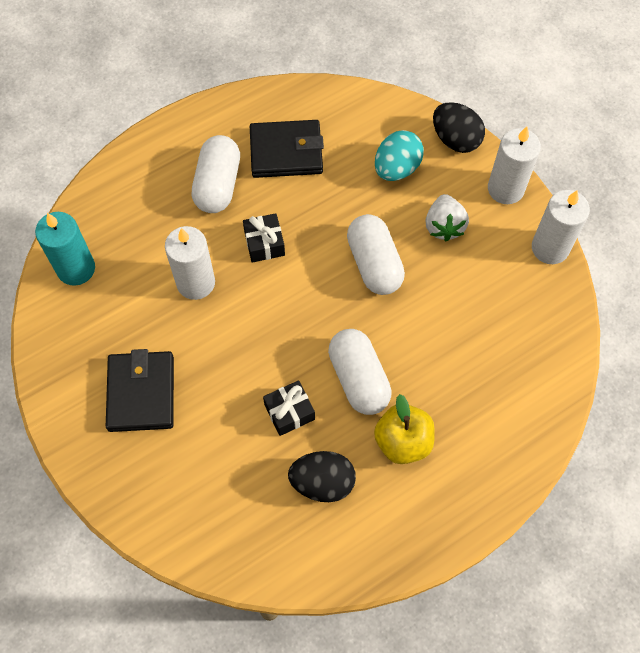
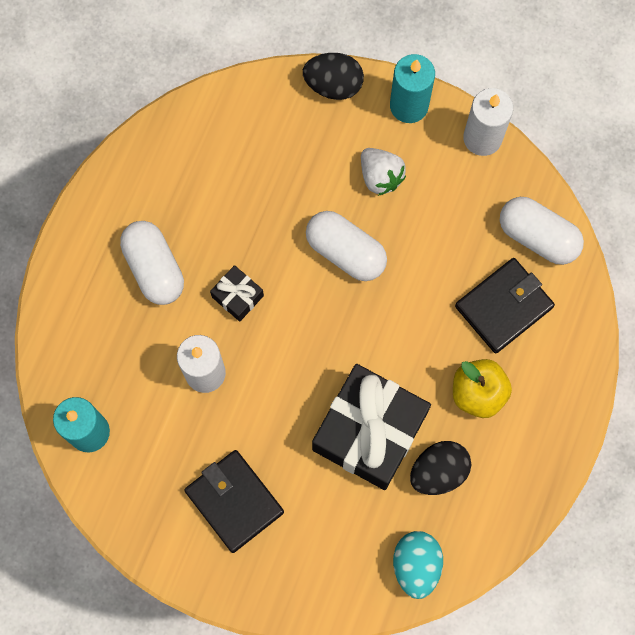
camera: 35 degrees left, 10 degrees up
(286, 152) = (192, 196): black wallet -> black wallet (504, 307)
(289, 412) = (369, 431): black gift -> black gift, size x2.26
(358, 379) = (405, 364): white capsule -> white capsule (538, 236)
(396, 168) = (301, 147): turquoise egg -> turquoise egg (416, 565)
(505, 189) = (409, 105): white candle -> turquoise candle

